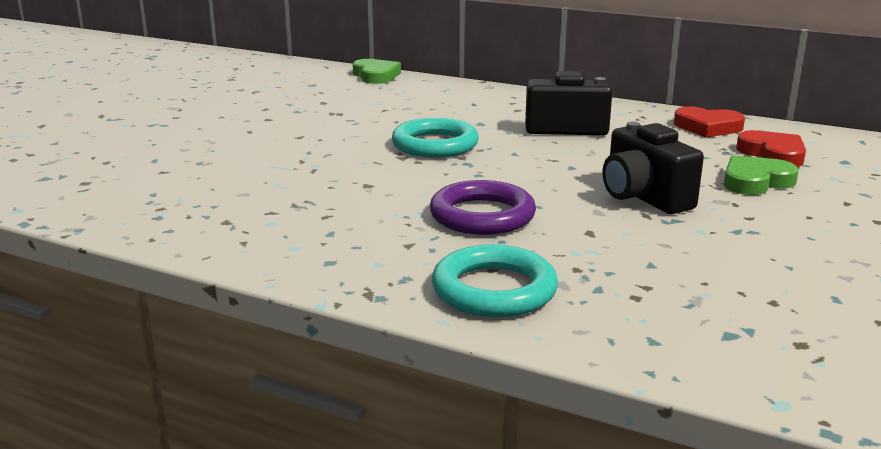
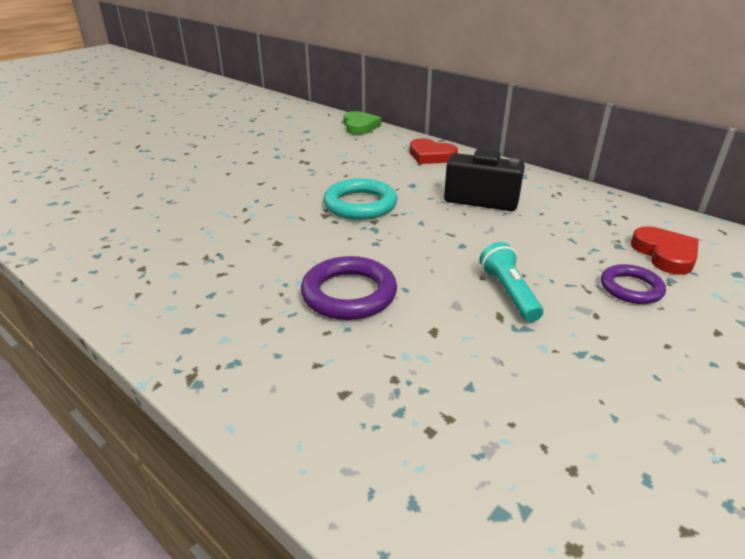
camera: 15 degrees right, 10 degrees up
(494, 290) = (301, 393): turquoise ring -> none
(643, 197) = (509, 293): black camera -> turquoise flashlight
(707, 127) = (614, 212): red heart -> red heart (431, 156)
(755, 181) = (631, 288): green heart -> purple ring

